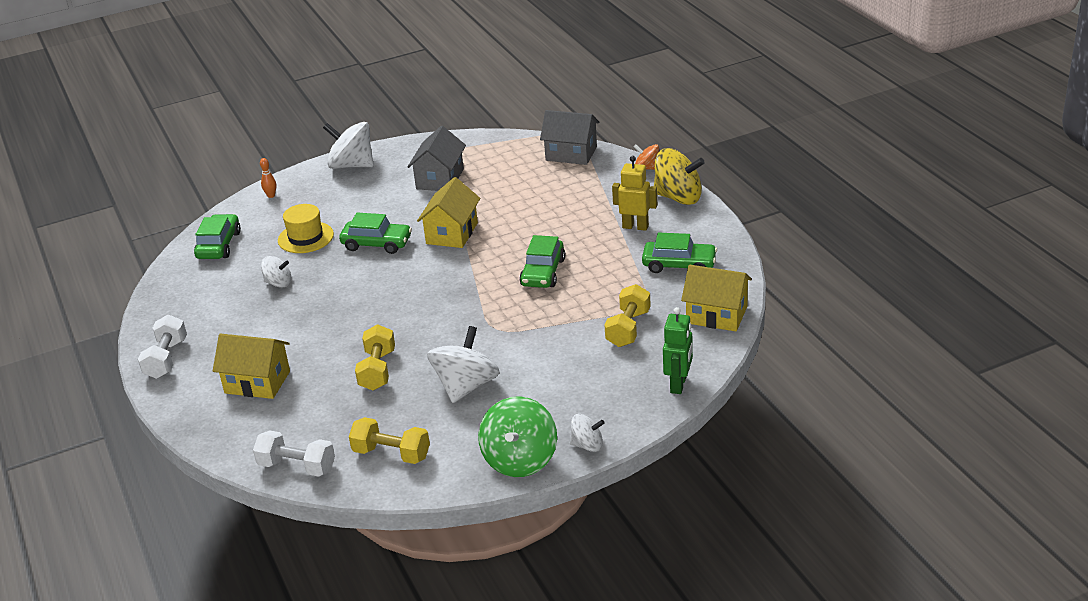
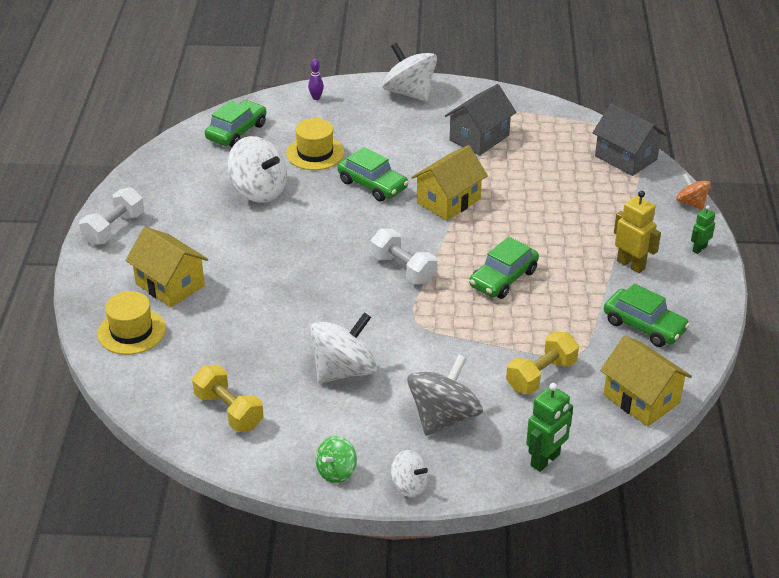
camera: 25 degrees right, 5 degrees up
(252, 430) = (131, 331): none -> yellow hat
(271, 195) = (316, 98): orange bowling pin -> purple bowling pin
(278, 283) = (258, 191): white spinning top -> white spinning top, size x1.83
(297, 467) = (141, 386): white dumbbell -> white dumbbell (403, 269)
(377, 370) = (279, 318): yellow dumbbell -> none
(520, 460) = (336, 471): green spinning top -> green spinning top, size x0.55
(575, 387) = (443, 417): none -> grey spinning top
(678, 197) = (699, 249): yellow spinning top -> green robot

